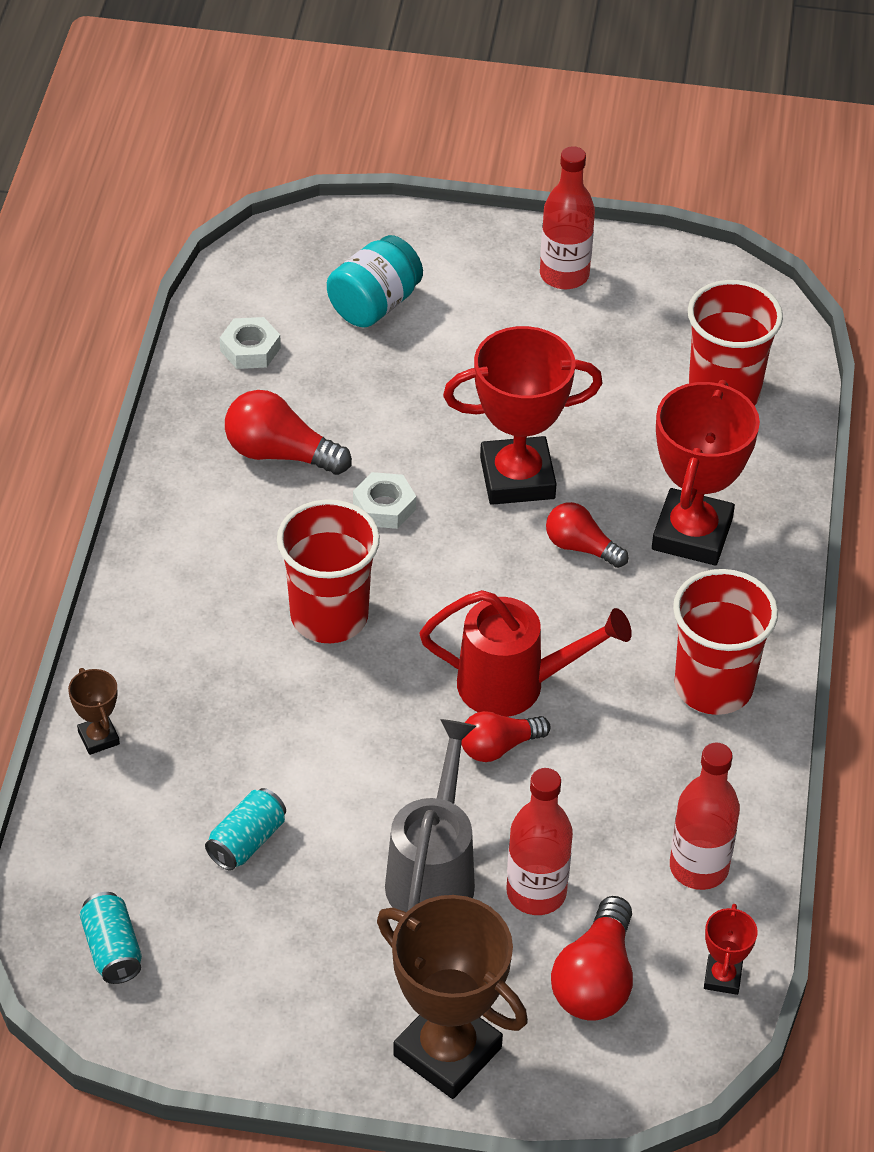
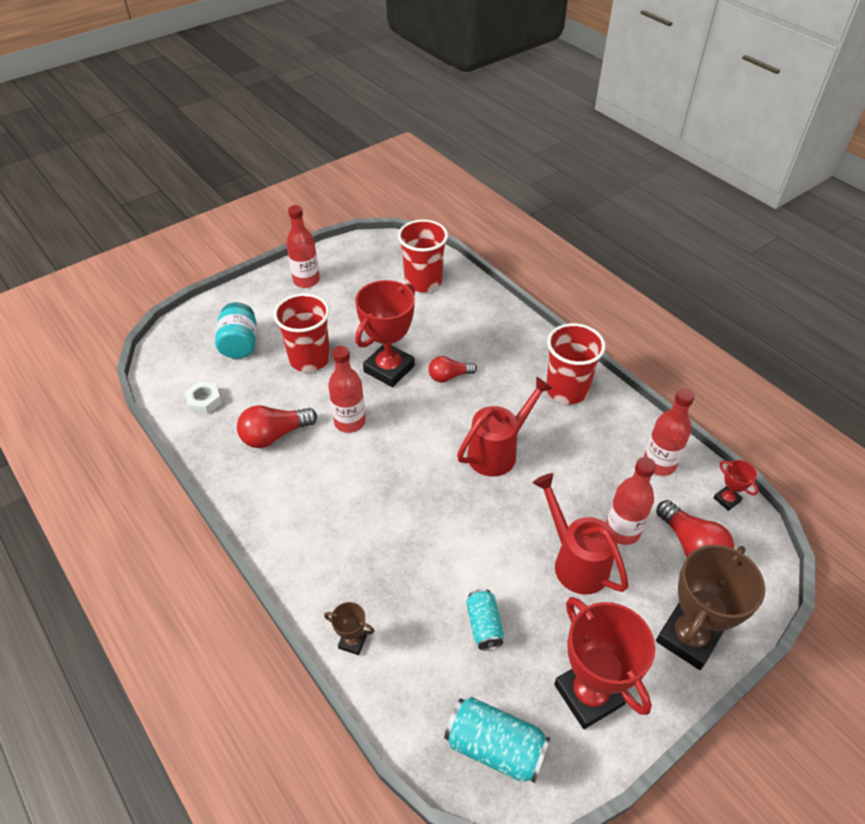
camera: 45 degrees left, 0 degrees up
(112, 949) = (495, 747): turquoise can -> turquoise can, size x1.58
(329, 616) = (386, 488): red cup -> red cup (309, 359)
(384, 506) = (350, 422): white nut -> red bottle
(433, 874) = (575, 562): grey watering can -> red watering can
(447, 1052) = (688, 637): brown trophy -> brown trophy turned 45 degrees counterclockwise
(499, 747) = (526, 482): red light bulb -> none
(692, 534) = (482, 340): red trophy -> red trophy (589, 694)

